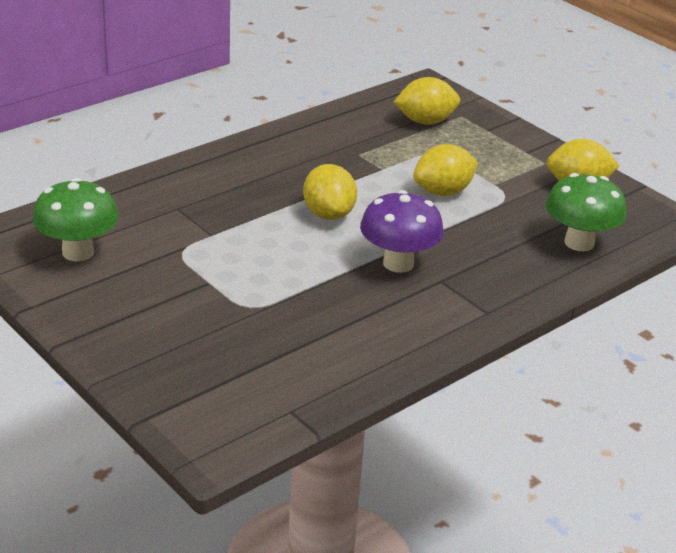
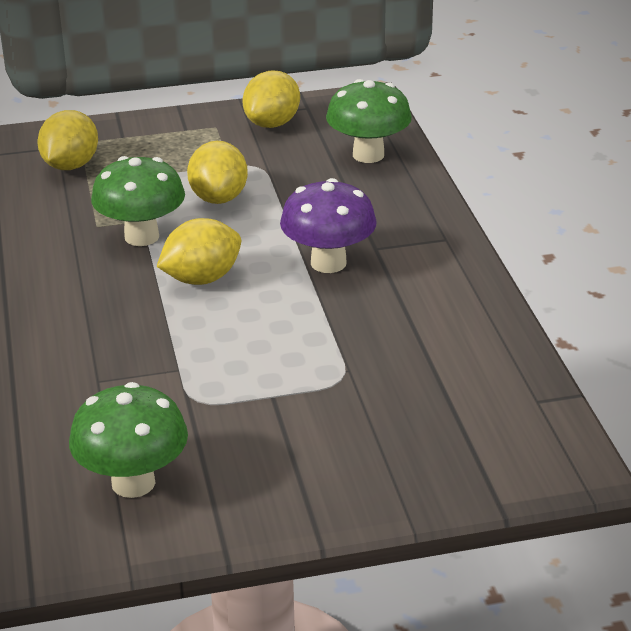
camera: 60 degrees left, 0 degrees up
(328, 214) = (201, 279): yellow lemon -> yellow lemon turned 45 degrees counterclockwise
(360, 175) = (142, 236): none -> green mushroom

